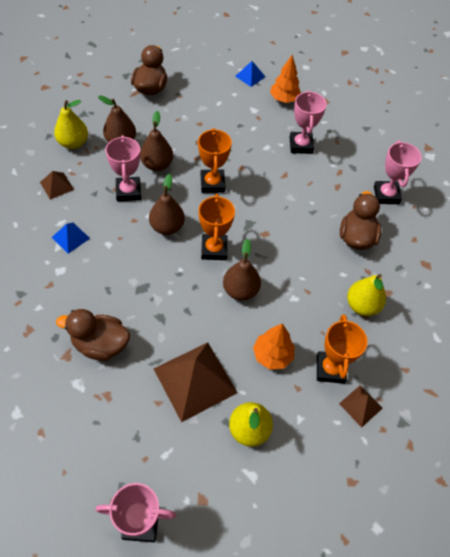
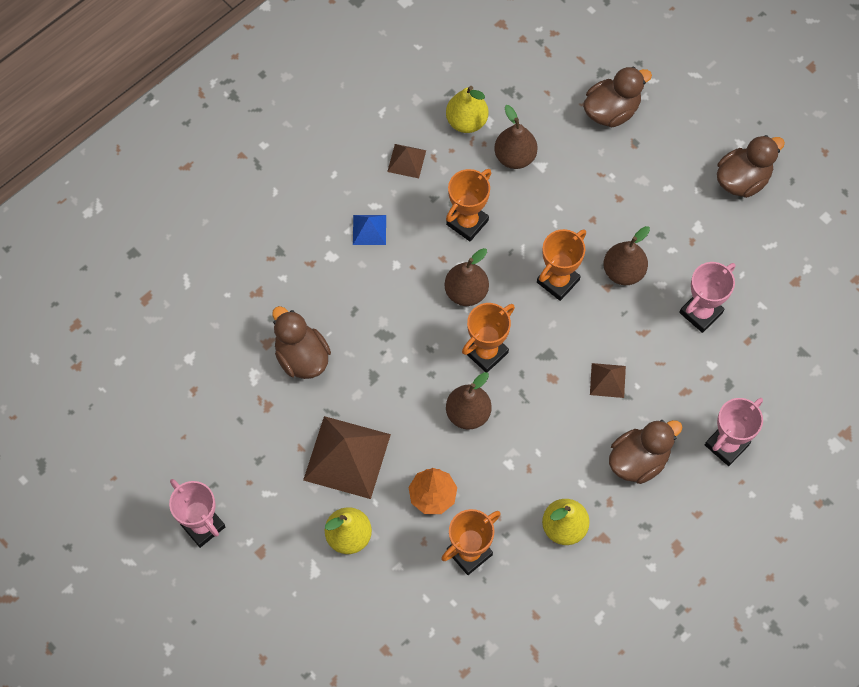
camera: 50 degrees right, 10 degrees up
(128, 191) = (467, 222): pink trophy -> orange trophy
(157, 165) = (524, 214): brown pear -> brown pear (623, 271)
(250, 76) = (742, 179): blue pyramid -> brown duck
(284, 99) = (748, 241): orange tree -> none
(360, 405) = (460, 605): brown pyramid -> brown pyramid (607, 380)

